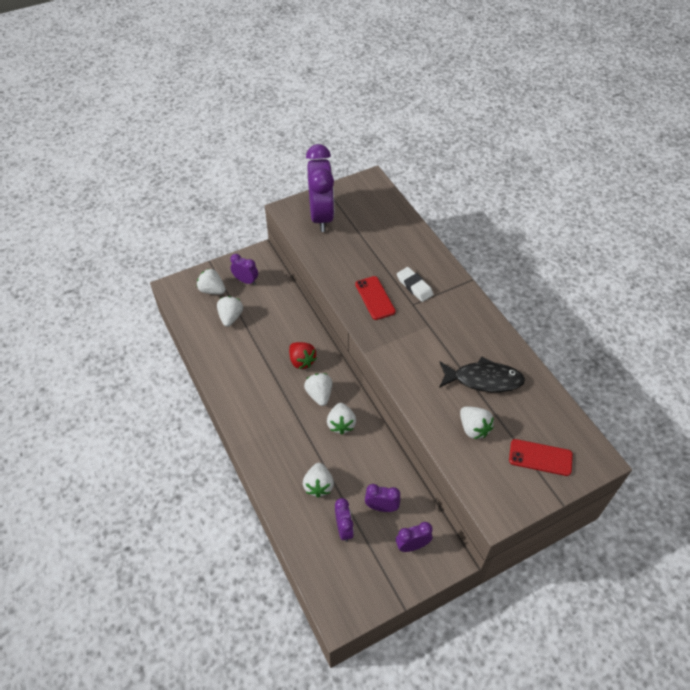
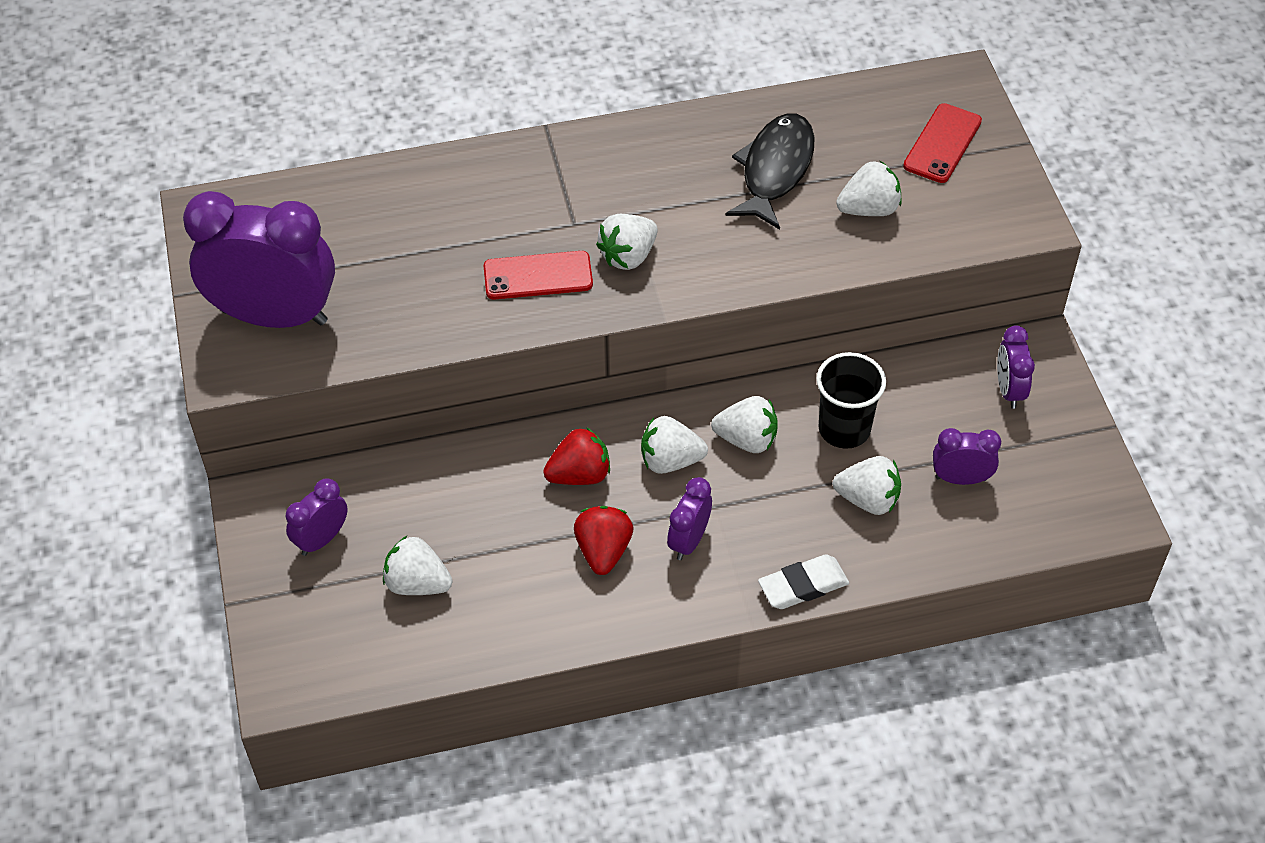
camera: 75 degrees left, 0 degrees up
(212, 290) = (323, 609): white strawberry -> white strawberry (628, 256)
(262, 379) = (603, 551): none -> red strawberry
(360, 466) = (844, 429): none -> black cup
(381, 507) = (930, 416): purple clock -> purple clock (689, 541)
(414, 286) = (531, 211): white eraser -> white eraser (803, 586)

